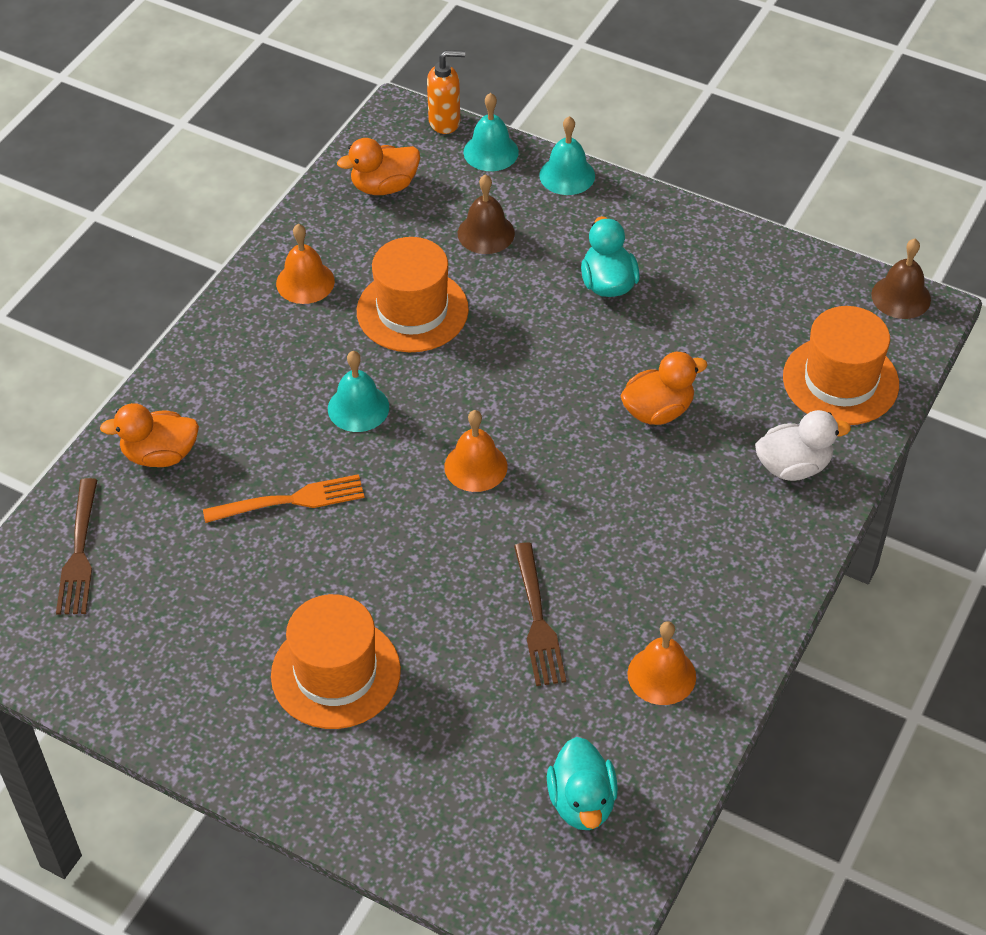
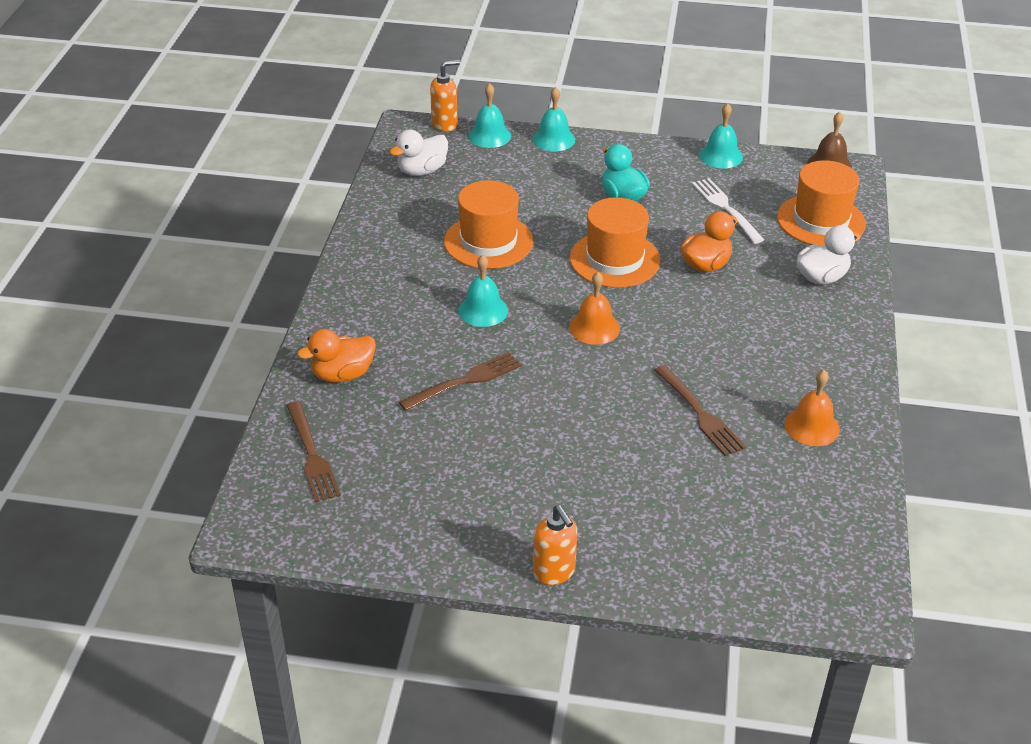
camera: 20 degrees left, 10 degrees down
(266, 779) = (554, 572): none -> orange soap dispenser
(291, 500) = (465, 381): orange fork -> brown fork
(305, 282) = (395, 240): orange bell -> none
(336, 673) = (567, 486): orange hat -> orange hat (614, 259)
(384, 186) = (422, 171): orange duck -> white duck
(486, 233) = (515, 184): brown bell -> none
(582, 802) = (806, 523): turquoise duck -> none
(728, 332) = (725, 208): none -> white fork
(765, 250) = (721, 156): none -> turquoise bell

